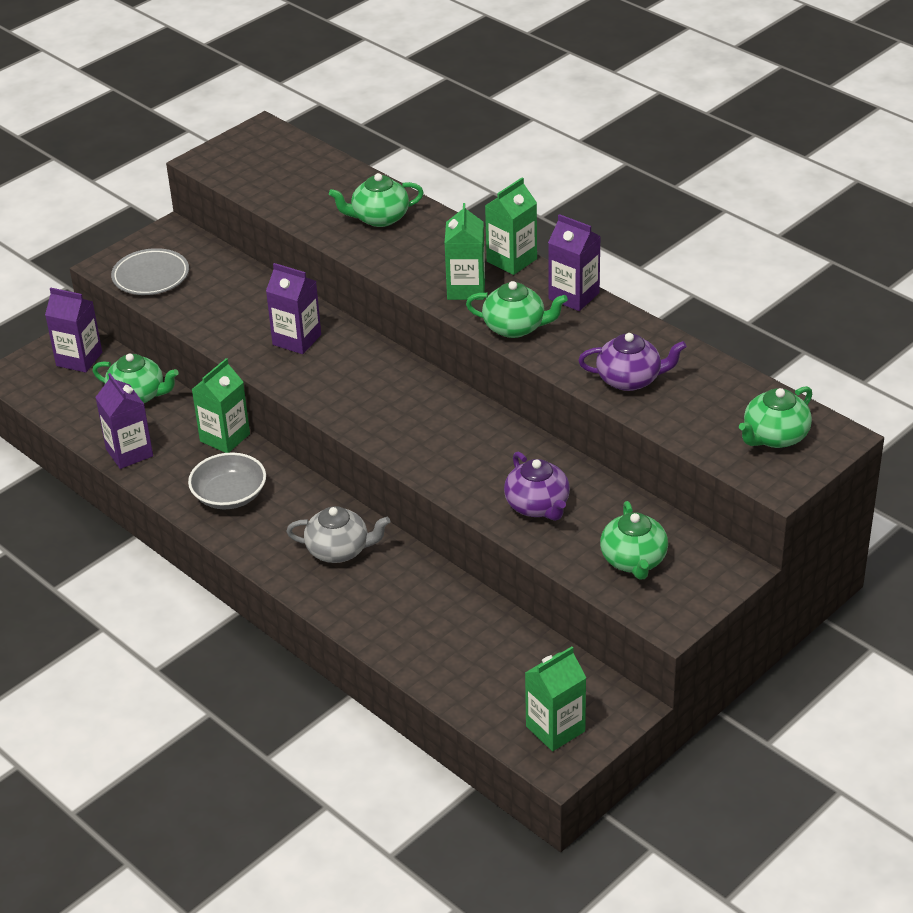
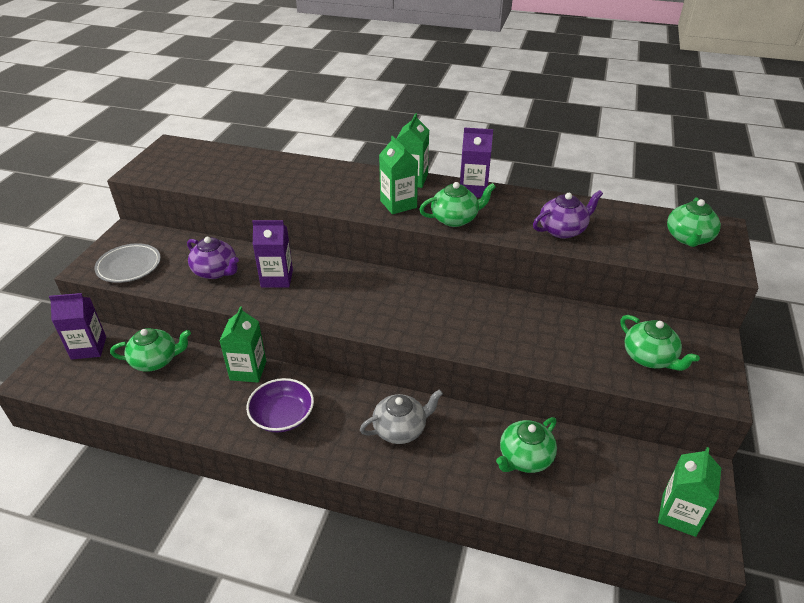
camera: 30 degrees left, 0 degrees up
(129, 452) = (175, 410): purple carton -> none
(229, 495) = (282, 416): grey bowl -> purple bowl
(379, 218) = (298, 177): green teapot -> green teapot (525, 458)
(538, 506) = (549, 341): purple teapot -> purple teapot (216, 271)

